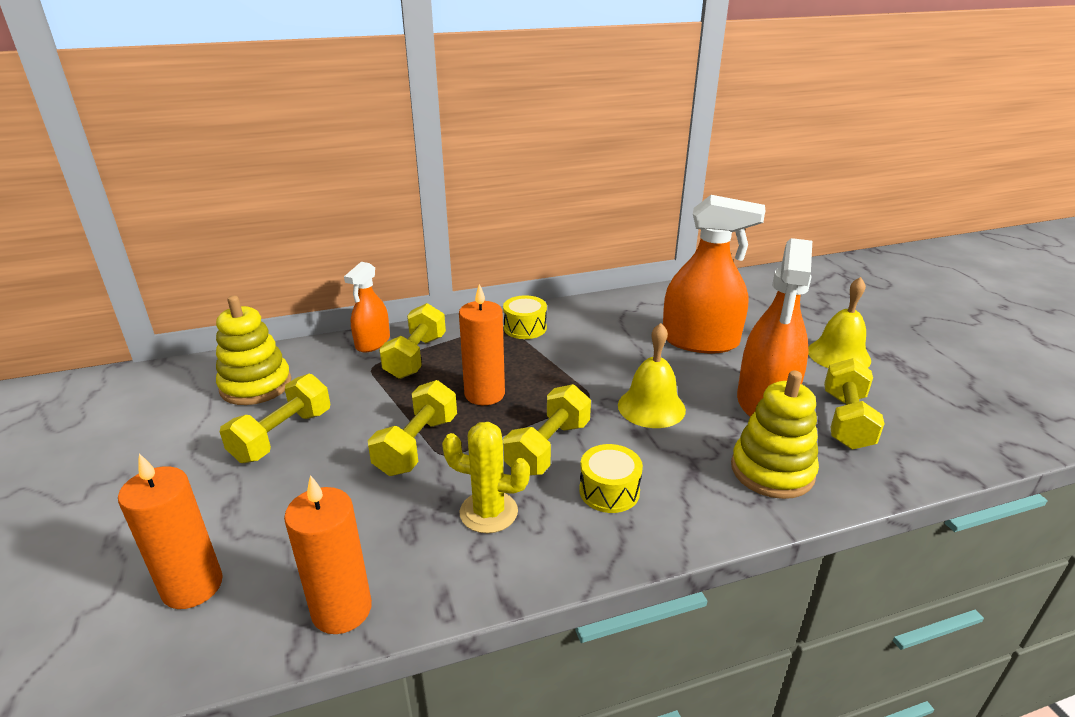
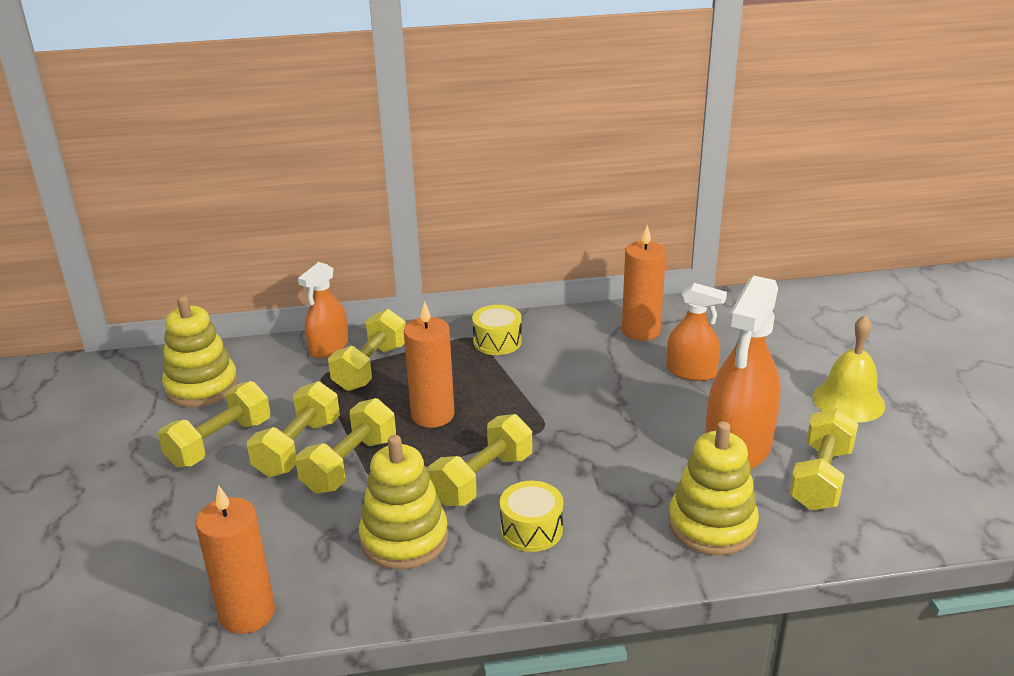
camera: 10 degrees right, 0 degrees up
(192, 586) = (119, 578): orange candle -> orange candle (641, 331)
(362, 434) = (298, 447): none -> yellow dumbbell
(488, 512) = (404, 538): yellow cactus -> yellow stacking toy
(651, 407) = (607, 444): yellow bell -> none
(700, 341) = (691, 372): orange spray bottle -> orange spray bottle, size x0.58

